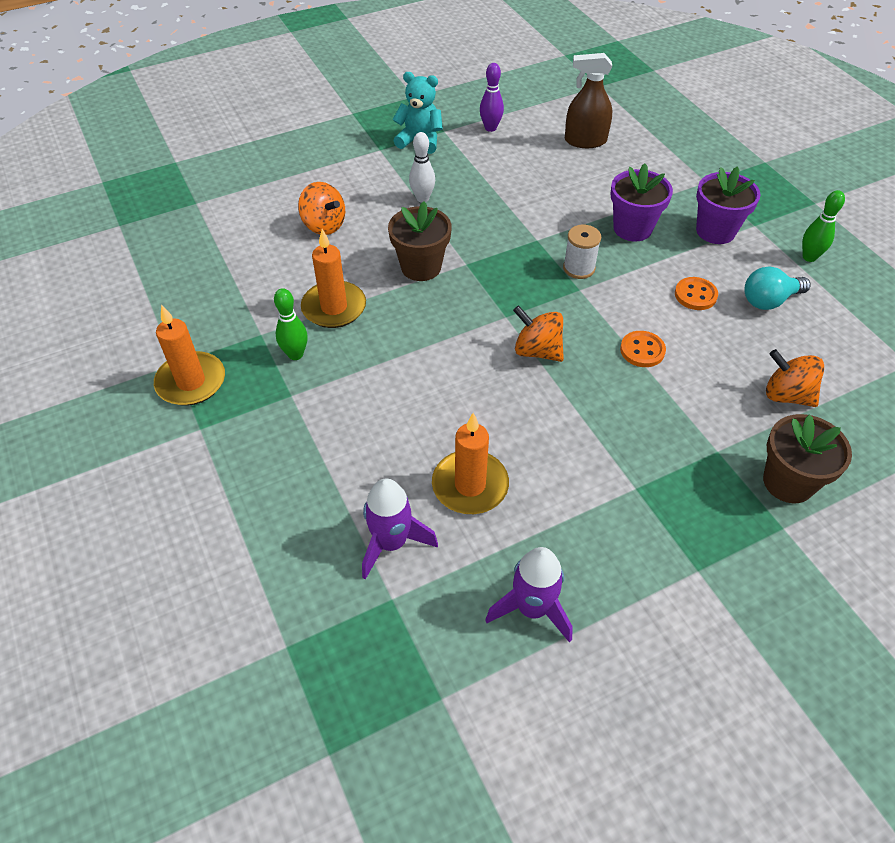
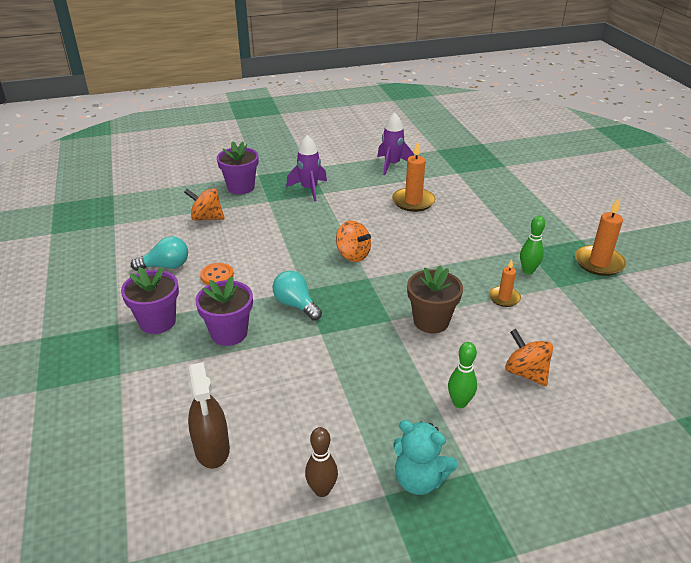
camera: 170 degrees left, 15 degrees down
(334, 307) = (504, 298): orange candle -> orange candle, size x0.60
(391, 543) = (457, 187): purple rocket -> purple rocket (309, 189)
(422, 198) = (423, 391): white bowling pin -> none
(490, 128) = (322, 490): purple bowling pin -> brown bowling pin
(579, 268) = (296, 305): white spool -> turquoise light bulb
(585, 141) = (212, 449): brown spray bottle -> brown spray bottle turned 60 degrees clockwise
(642, 350) = (280, 248): orange button -> none
(786, 395) = (206, 218): orange spinning top -> orange spinning top turned 150 degrees clockwise
(788, 482) = (241, 187): brown flower pot -> purple flower pot
(809, 257) = (102, 292): green bowling pin -> green bowling pin (459, 403)

